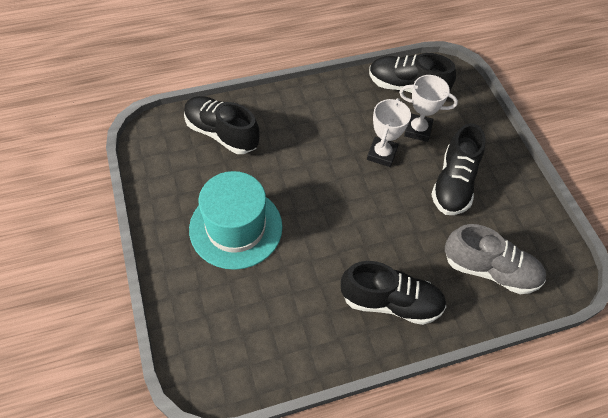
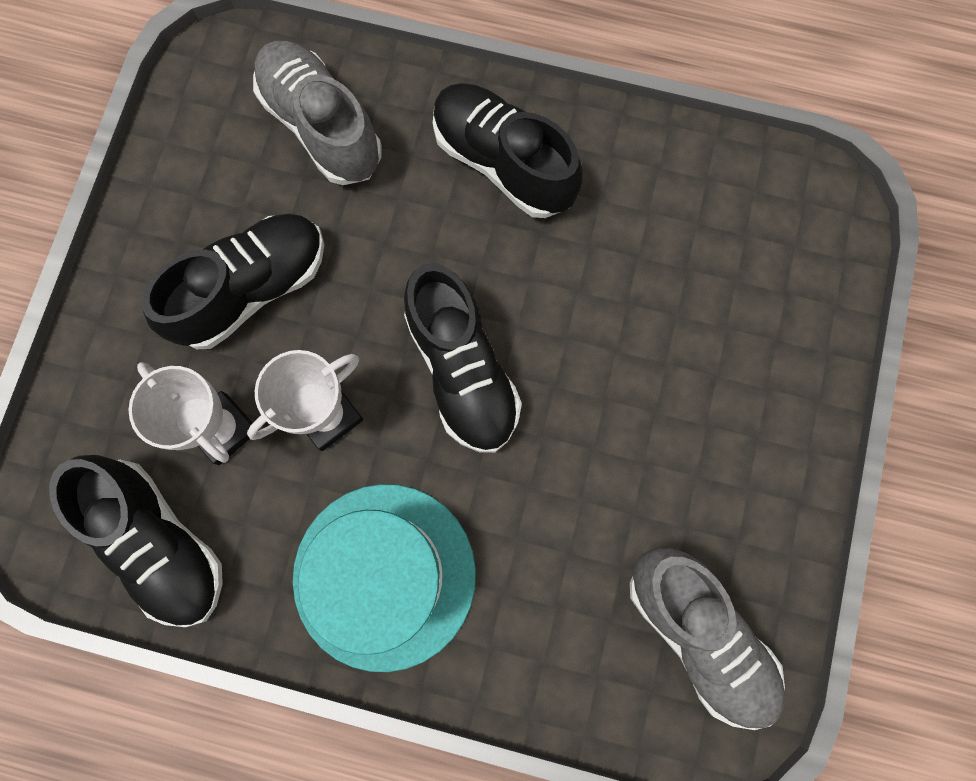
camera: 145 degrees left, 20 degrees up
(179, 153) = (698, 634): none -> grey shoe
(222, 133) = (593, 637): black shoe -> black shoe (462, 370)
(236, 227) = (669, 414): turquoise hat -> turquoise hat (384, 575)

